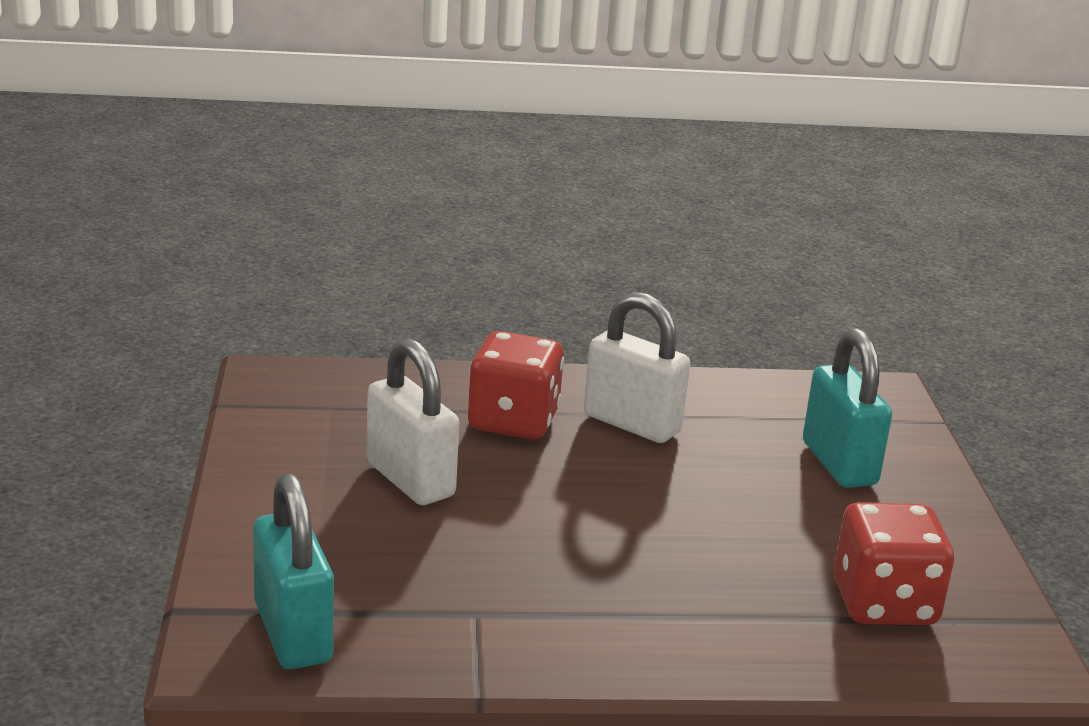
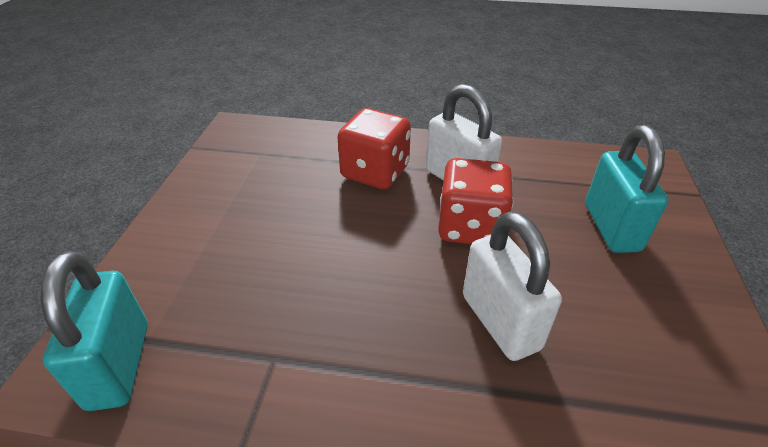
camera: 15 degrees right, 15 degrees up
(410, 480) = (283, 217): white padlock -> white padlock (500, 322)
(884, 603) = (639, 391): red dice -> red dice (470, 227)

